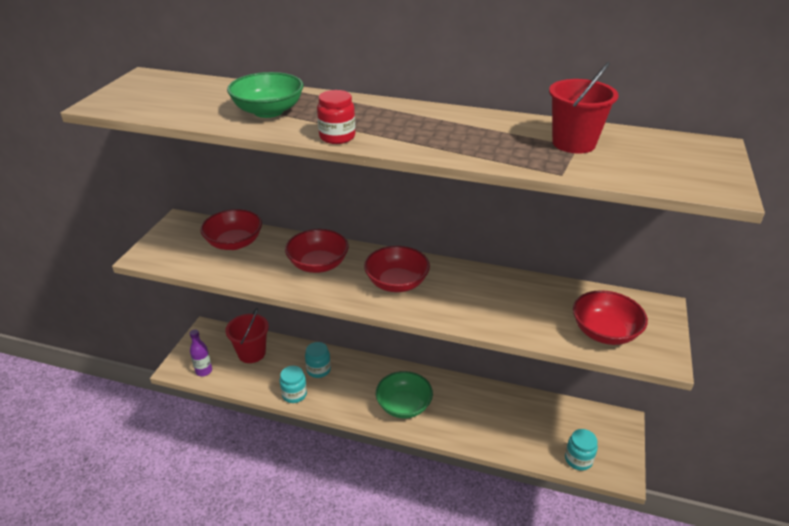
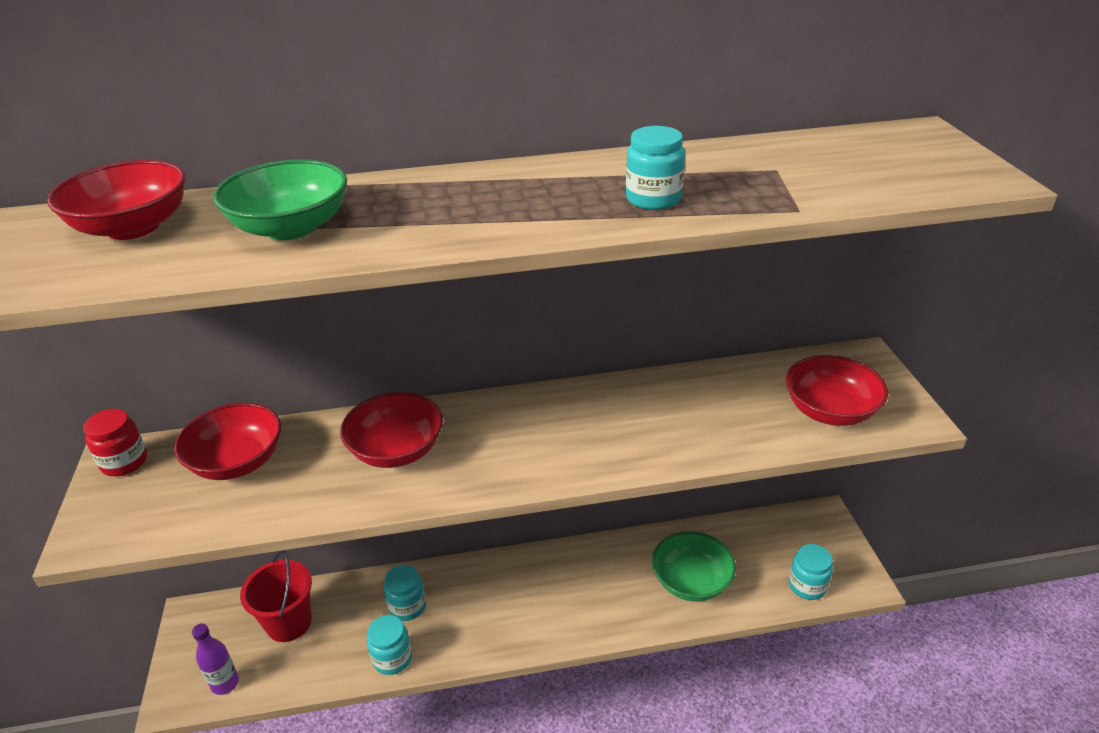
camera: 25 degrees left, 0 degrees up
(337, 137) = (442, 239): red jar -> red jar (124, 462)
(396, 283) = (530, 438): red bowl -> red bowl (133, 227)
(404, 405) = (557, 608): green bowl -> green bowl (691, 581)
(478, 145) = (653, 199): none -> turquoise jar
(573, 143) = (767, 167): red bucket -> none

